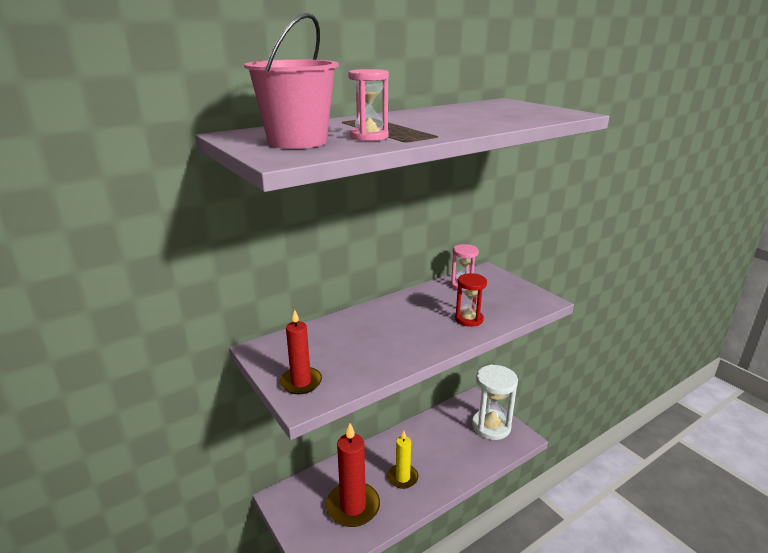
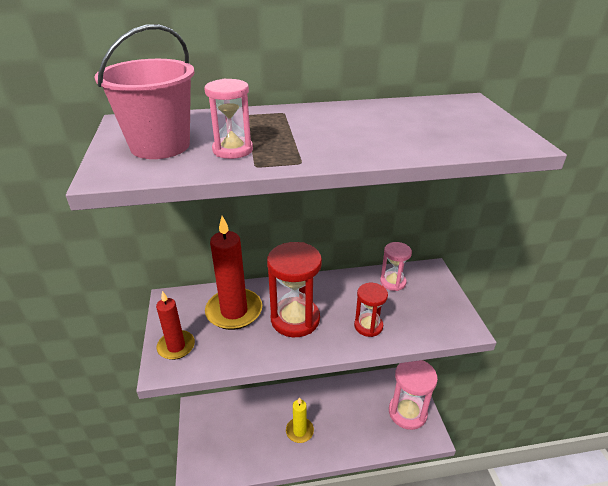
camera: 25 degrees right, 10 degrees up
(353, 506) = (246, 440): red candle -> red candle (234, 311)
(401, 331) = (295, 319): none -> red hourglass
(491, 426) = (407, 412): white hourglass -> pink hourglass

